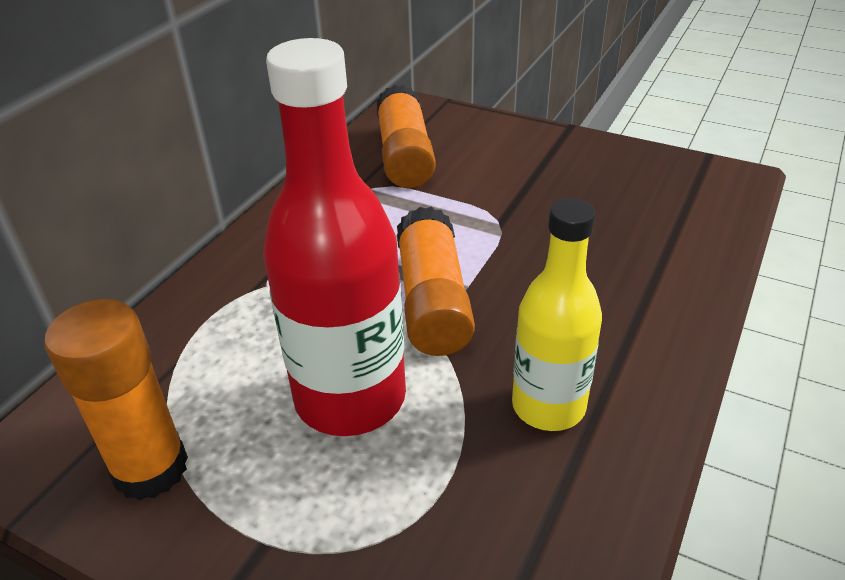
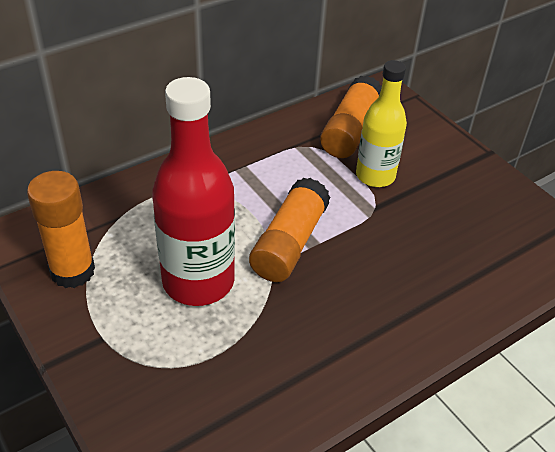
camera: 25 degrees right, 5 degrees up
(548, 406) = (306, 340): yellow bottle -> yellow bottle (375, 176)

